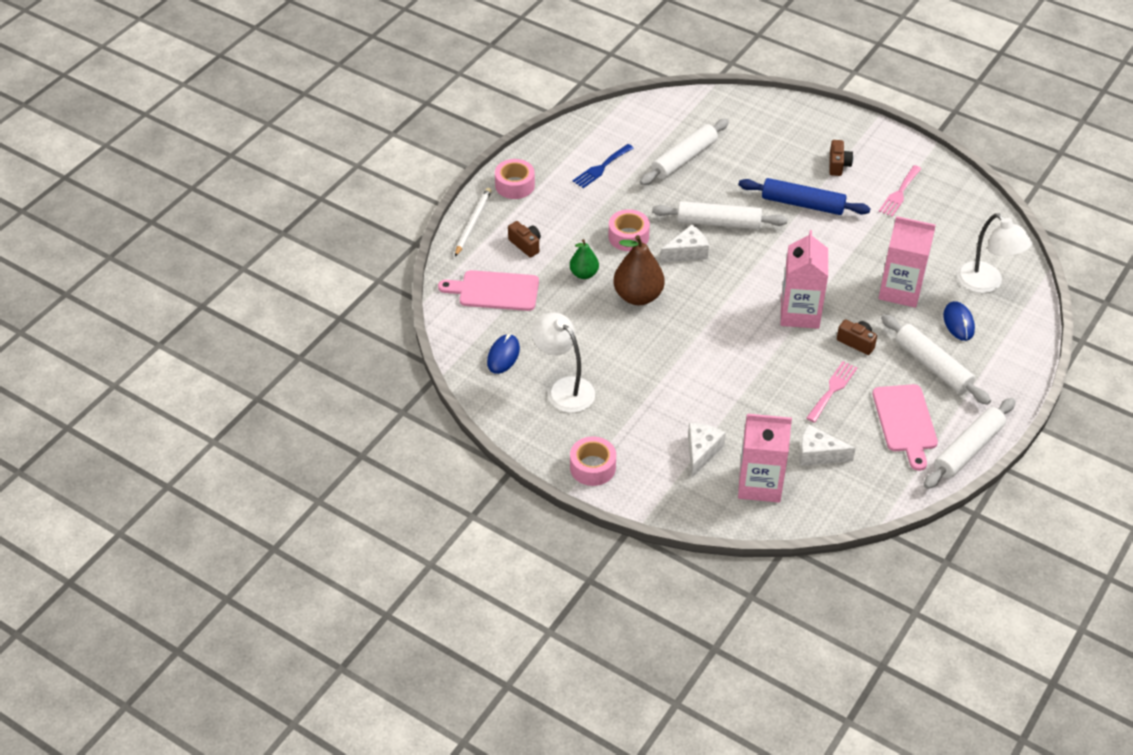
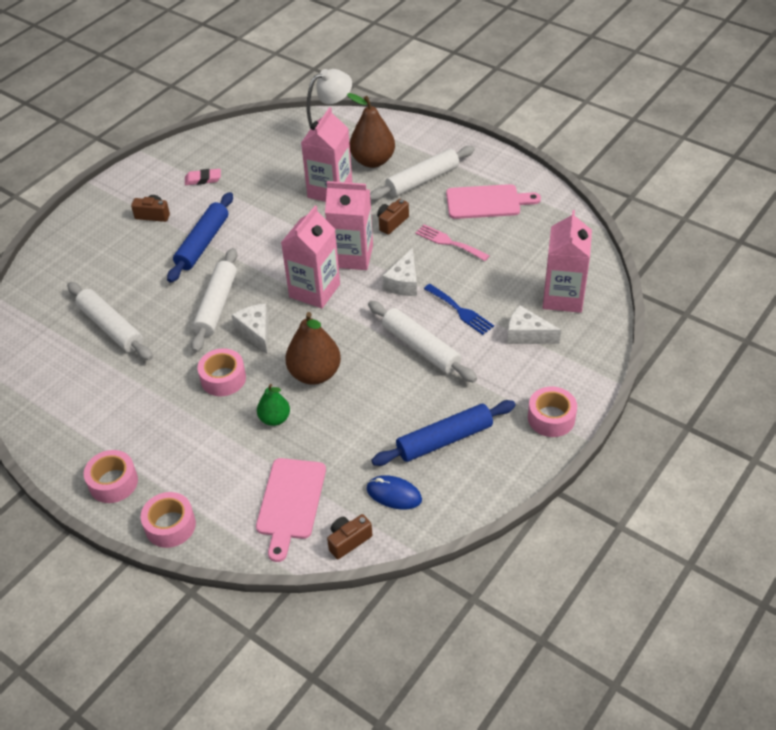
camera: 85 degrees left, 0 degrees up
(473, 223) = (170, 525): white pencil -> pink tape
(526, 245) = (219, 472): brown camera -> brown camera (348, 541)
(564, 389) = (444, 440): white lamp -> blue rolling pin
(601, 167) = (105, 399): blue fork -> blue fork (460, 311)
(746, 289) = (314, 290): none -> pink carton
(818, 454) = (526, 257): white cheese -> white cheese (404, 283)
(899, 193) = (203, 179): pink fork -> pink eraser
(958, 323) = (373, 161): blue mouse -> brown pear
(968, 449) = (516, 170): white rolling pin -> white rolling pin (421, 348)

